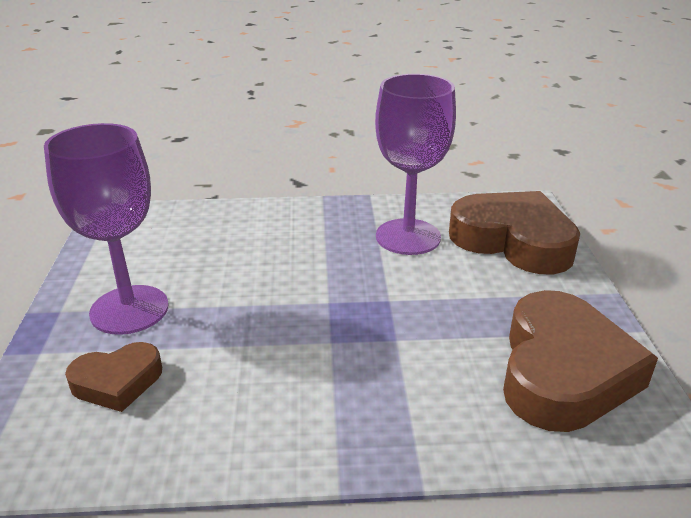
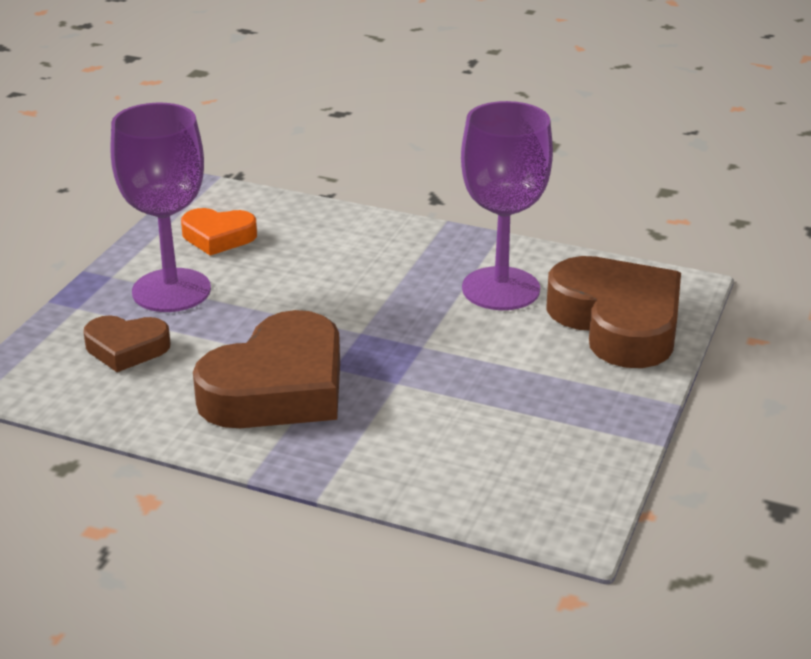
camera: 25 degrees right, 0 degrees up
(144, 250) = (218, 237): none -> orange heart
(563, 372) = (533, 454): brown heart -> brown heart (278, 388)

